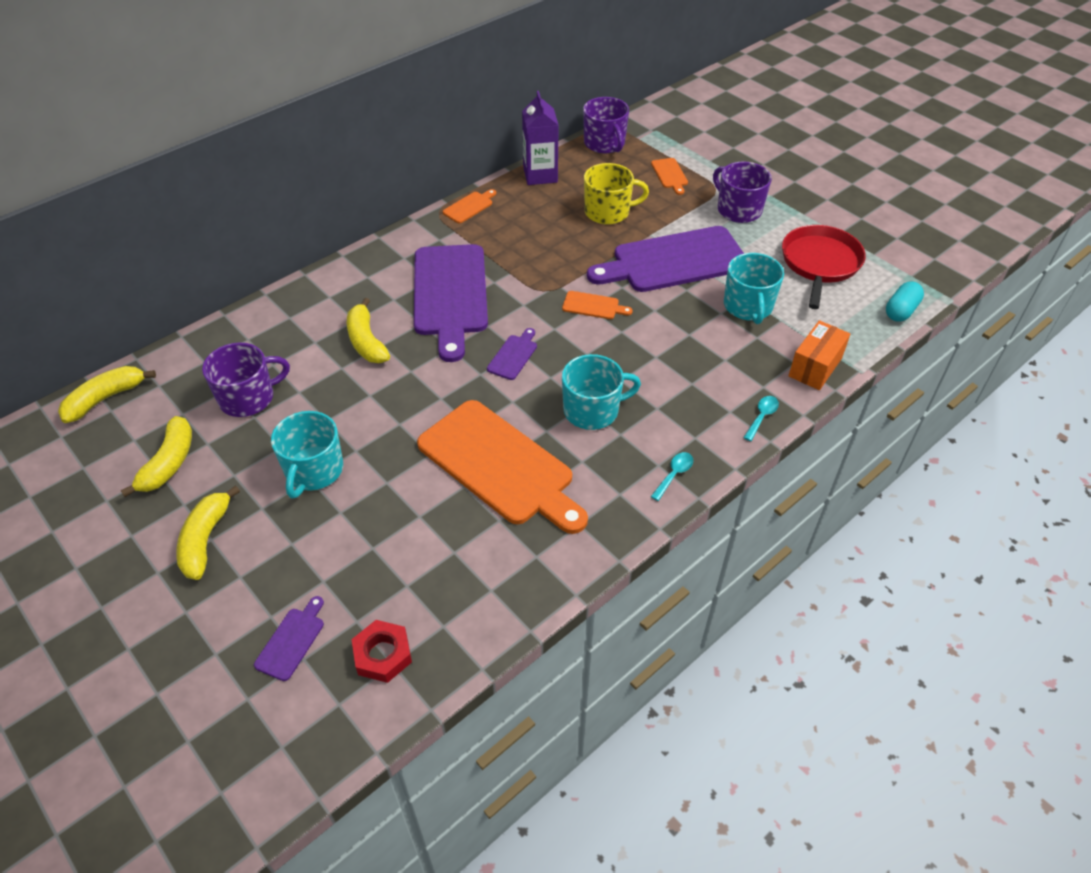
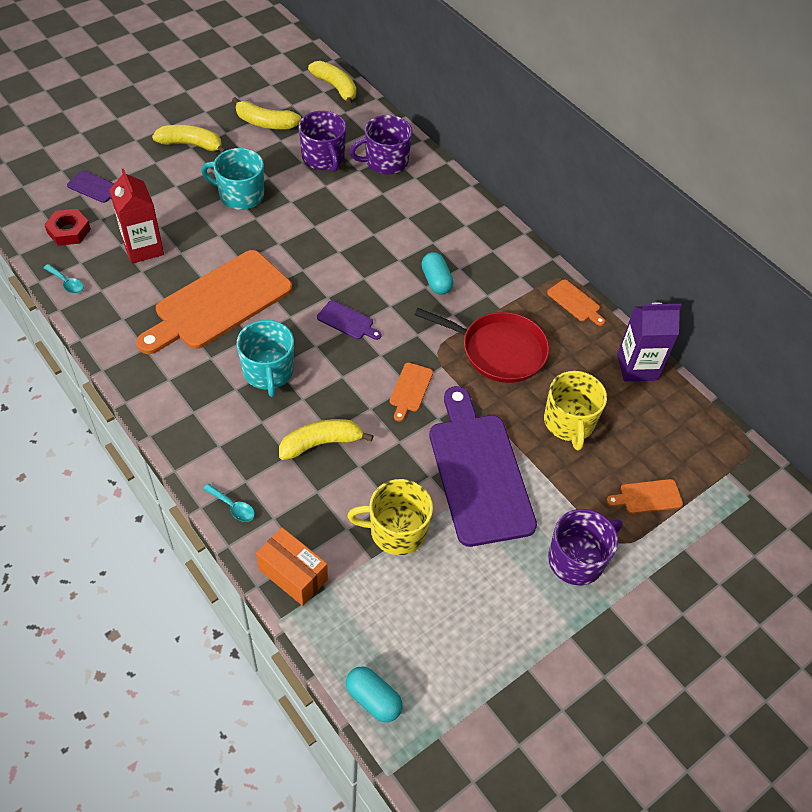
camera: 90 degrees right, 5 degrees up
(366, 341) = (379, 224): yellow banana -> yellow banana (321, 443)
(413, 558) = (143, 248): none -> red carton
(450, 294) = (436, 281): purple cutting board -> turquoise capsule
(605, 143) = (709, 437): purple mug -> purple mug (385, 161)
(674, 474) = (179, 421): turquoise spoon -> turquoise spoon (67, 283)
(748, 306) = (396, 531): turquoise mug -> yellow mug
(820, 263) = (468, 628): red pan -> red pan (499, 351)

